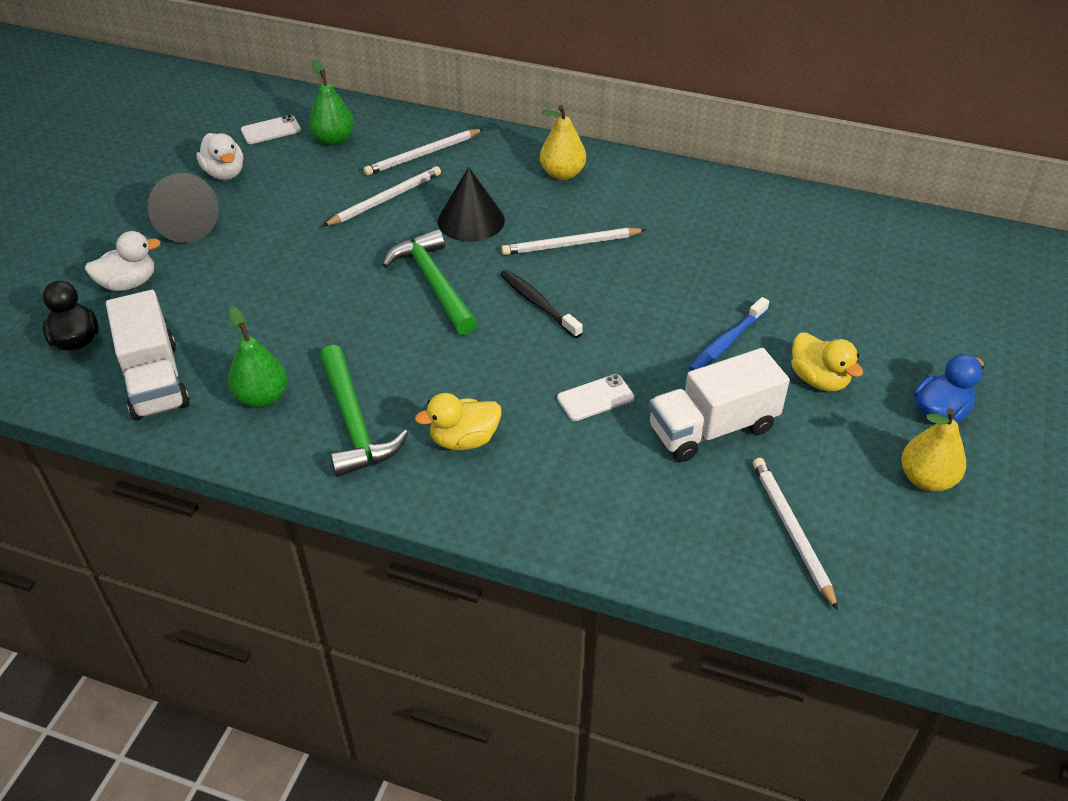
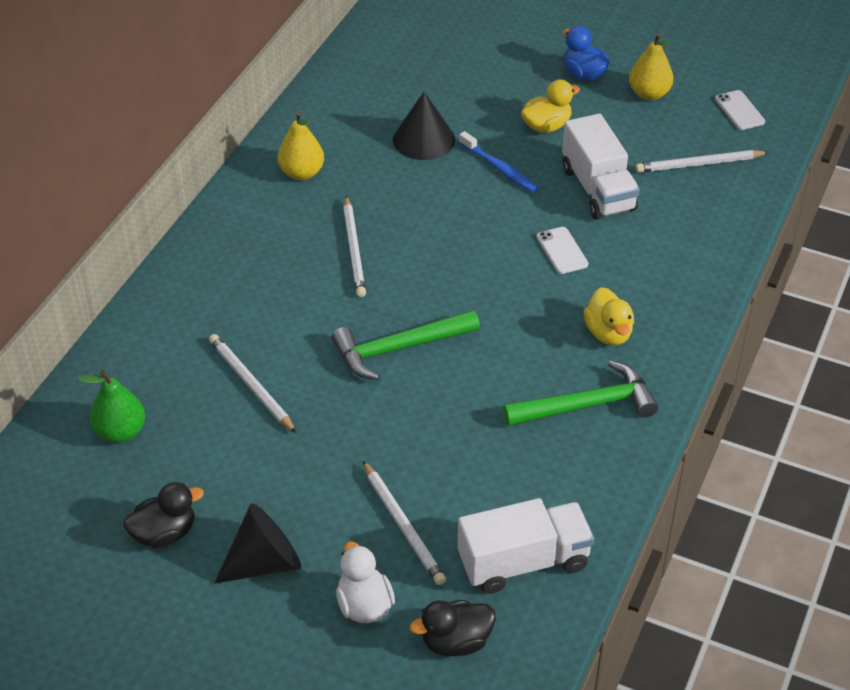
camera: 85 degrees left, 0 degrees up
(225, 173) = (164, 533): white duck -> black duck
(262, 397) = (551, 474): green pear -> none
(271, 130) = (81, 494): white phone -> white phone (739, 110)
(423, 155) = (173, 353): white pencil -> white pencil (403, 526)
(471, 220) = (302, 318): black cone -> black cone (424, 139)
(538, 304) = (438, 277): black toothbrush -> none
(562, 174) = (236, 247): yellow pear -> yellow pear (301, 173)

